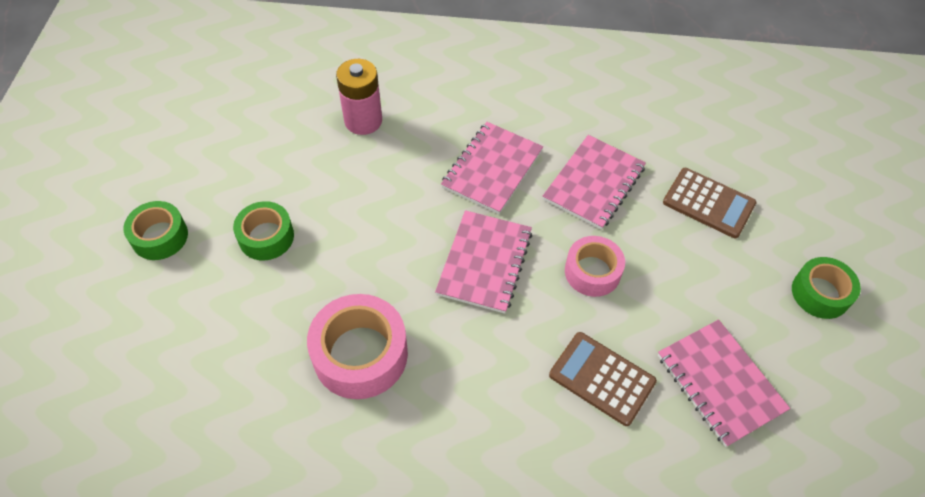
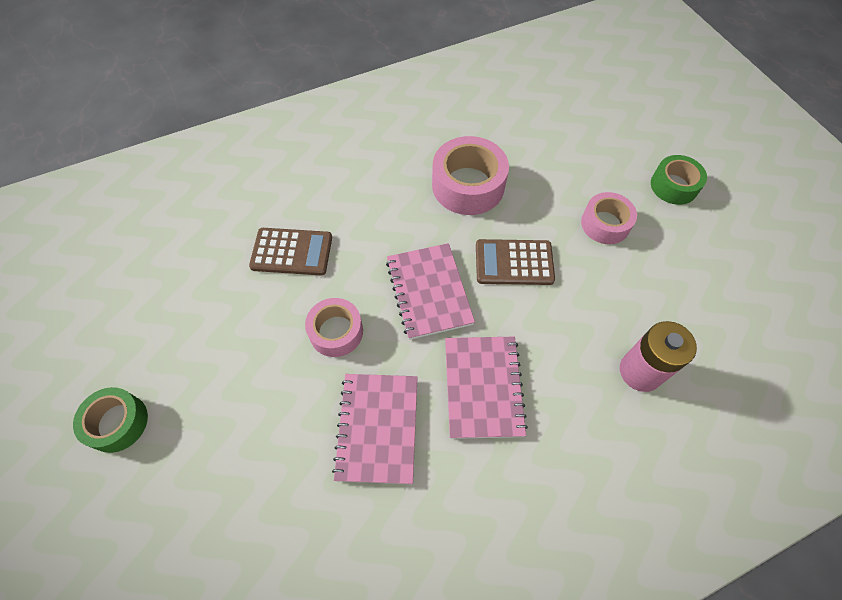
camera: 150 degrees right, 5 degrees up
(266, 237) = (605, 224): green tape -> pink tape
(708, 203) = (251, 472): brown calculator -> brown calculator (514, 262)
(720, 383) = (199, 293): pink notebook -> none

